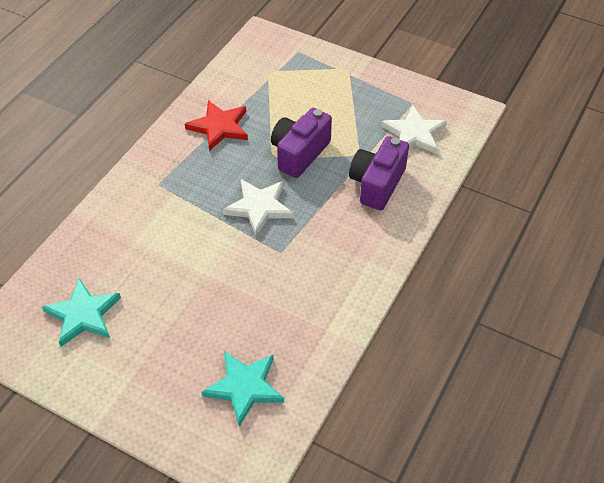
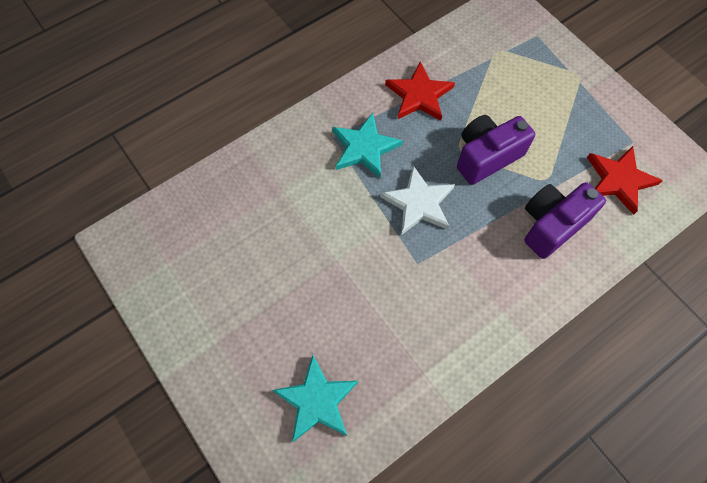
camera: 25 degrees right, 15 degrees up
(83, 315) = (204, 252): turquoise star -> turquoise star (364, 148)
(414, 134) = (619, 180): white star -> red star

